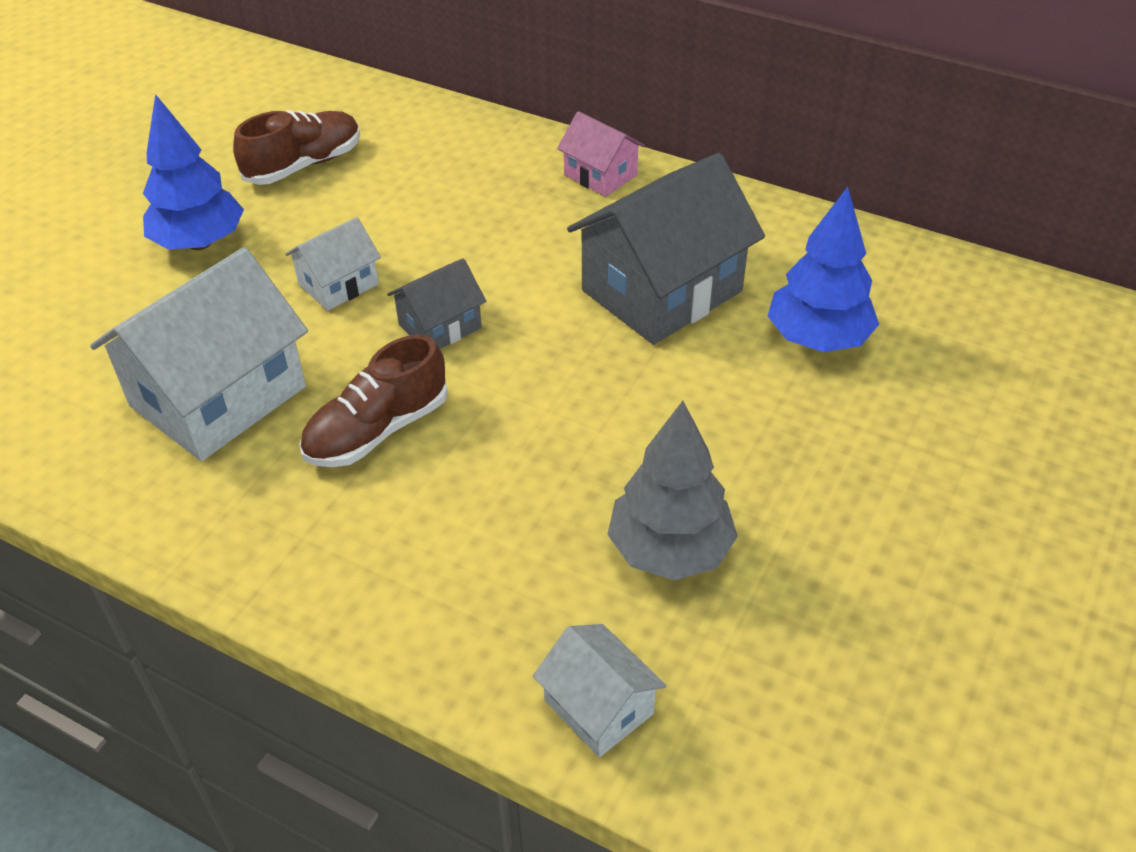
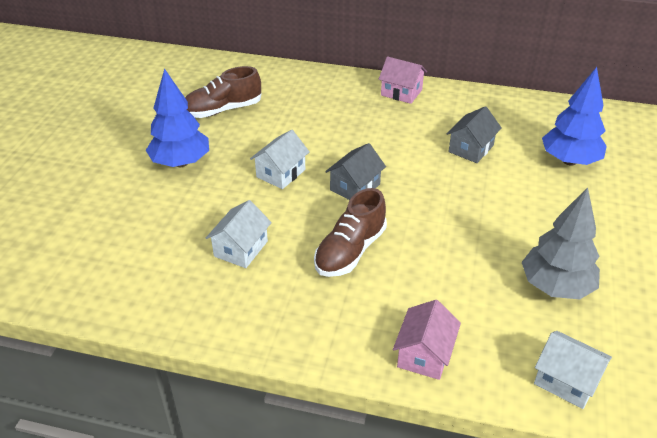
camera: 15 degrees left, 5 degrees down
(218, 396) = (241, 248): white house -> white house, size x0.51
(304, 165) = (222, 110): brown shoe -> brown shoe turned 150 degrees counterclockwise
(402, 617) = (424, 354): none -> pink house
(662, 291) = (471, 149): grey house -> grey house, size x0.51

